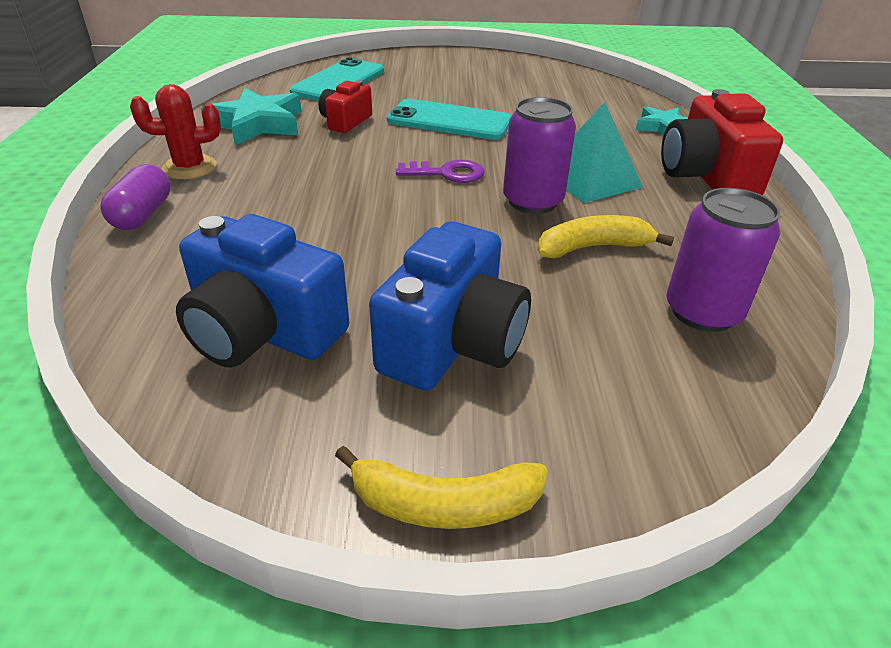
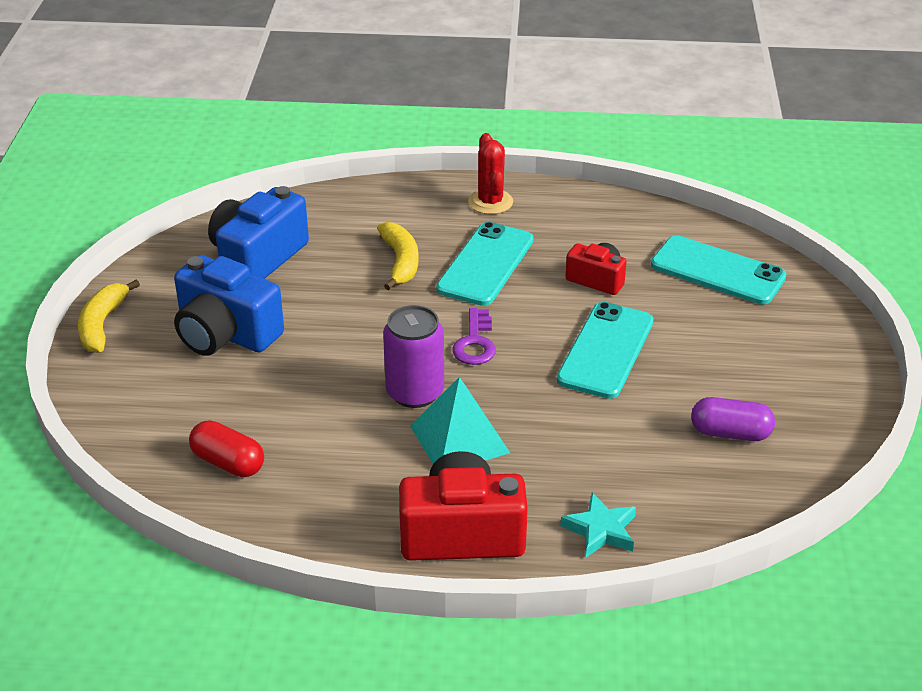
camera: 95 degrees right, 0 degrees up
(142, 214) = (412, 192): purple capsule -> purple capsule (730, 433)
(257, 124) = (586, 227): turquoise star -> none
(312, 169) = (485, 264): none -> turquoise phone
(593, 247) = (330, 418): yellow banana -> yellow banana (400, 262)
(702, 312) = (228, 462): purple can -> red capsule

